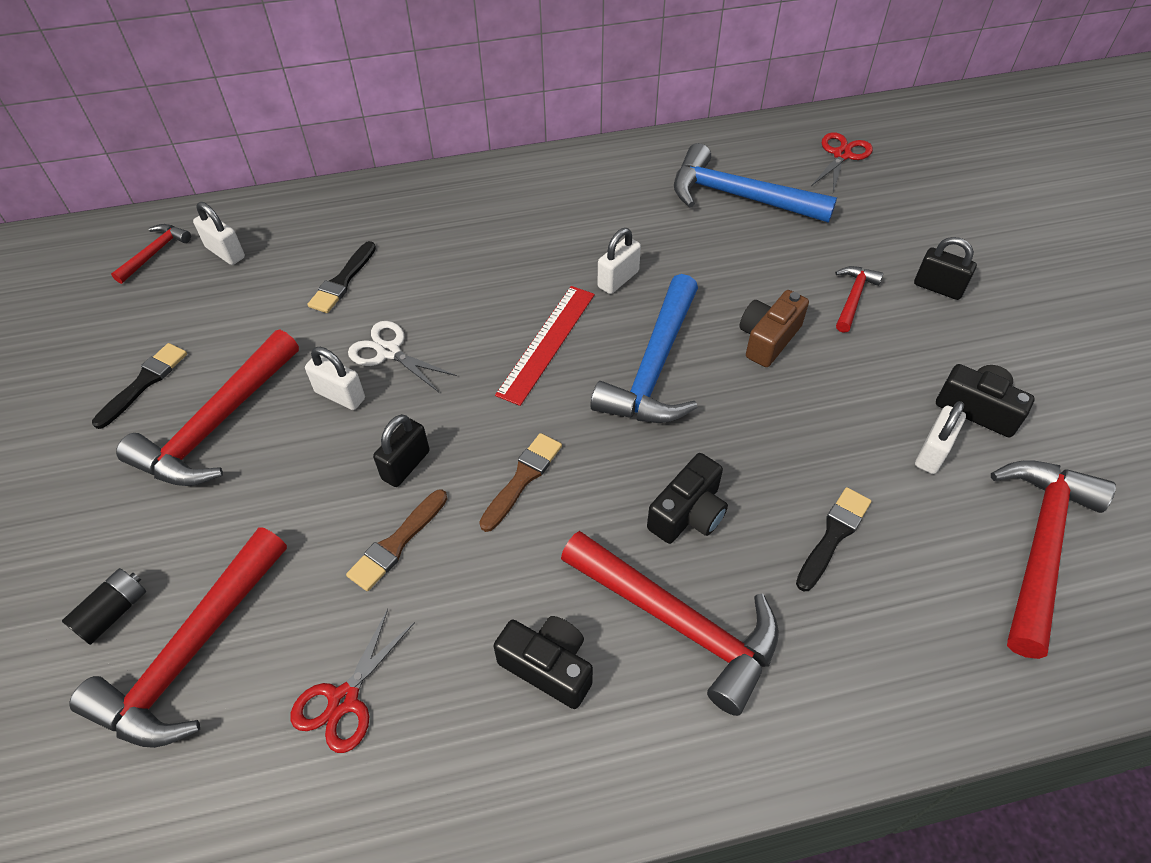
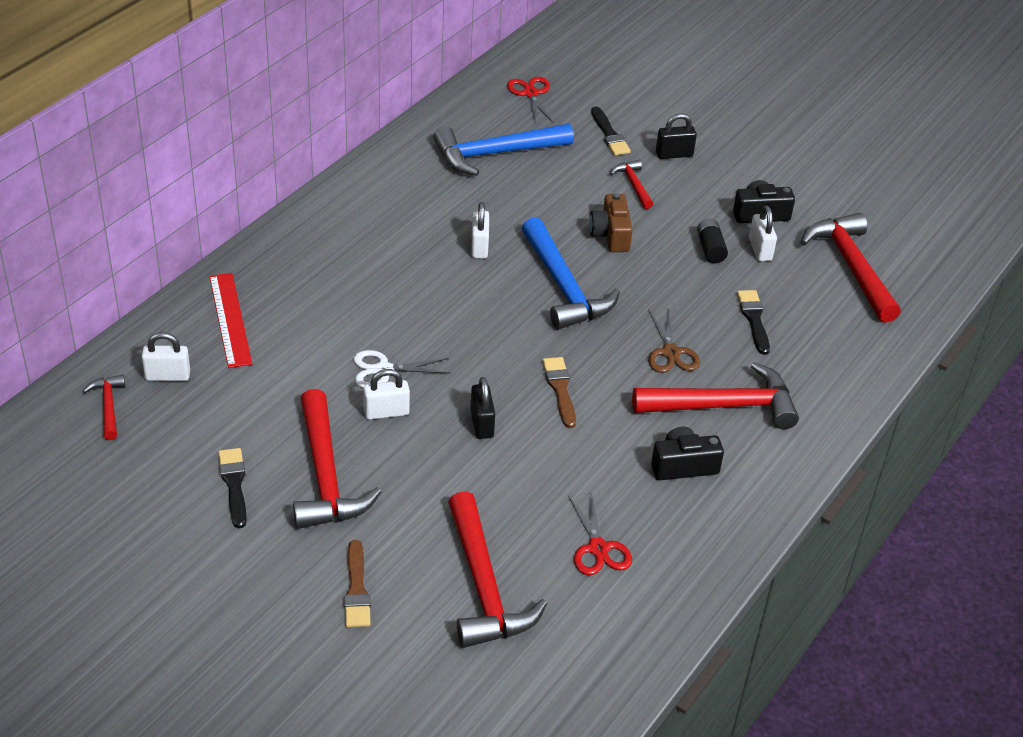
camera: 45 degrees left, 10 degrees down
(113, 612) = (407, 601): black battery -> black battery (710, 249)
(342, 281) = (289, 346): black brush -> black brush (609, 134)
(397, 543) = (530, 464): brown brush -> brown brush (357, 589)
(547, 343) = (481, 309): red ruler -> red ruler (230, 319)
(688, 513) = (671, 352): black camera -> brown scissors

